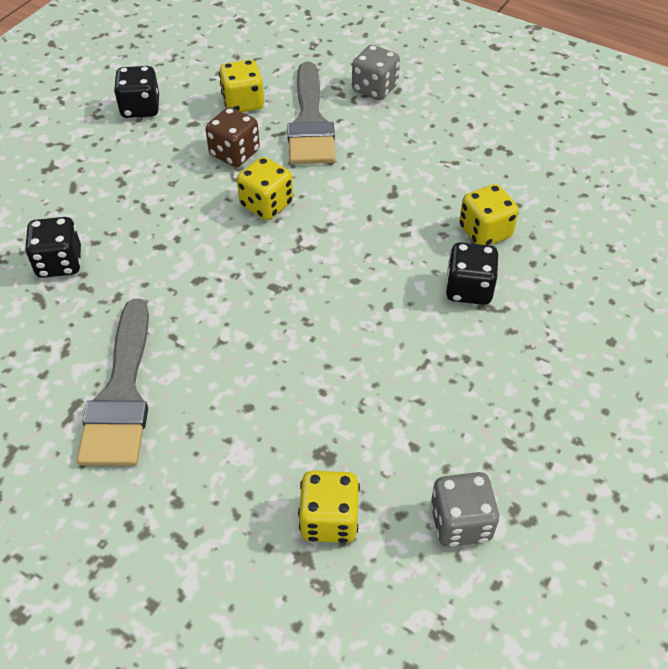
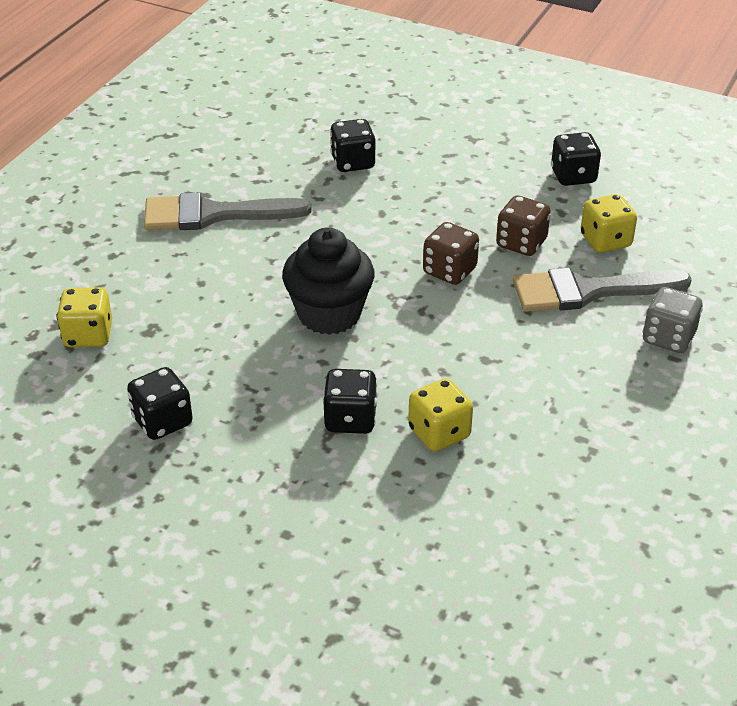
camera: 85 degrees right, 10 degrees down
(266, 204) = (449, 271): yellow dice -> brown dice
(318, 297) = (329, 314): none -> black cupcake
(460, 522) = (77, 412): grey dice -> none
(473, 439) = (162, 421): none -> black dice

